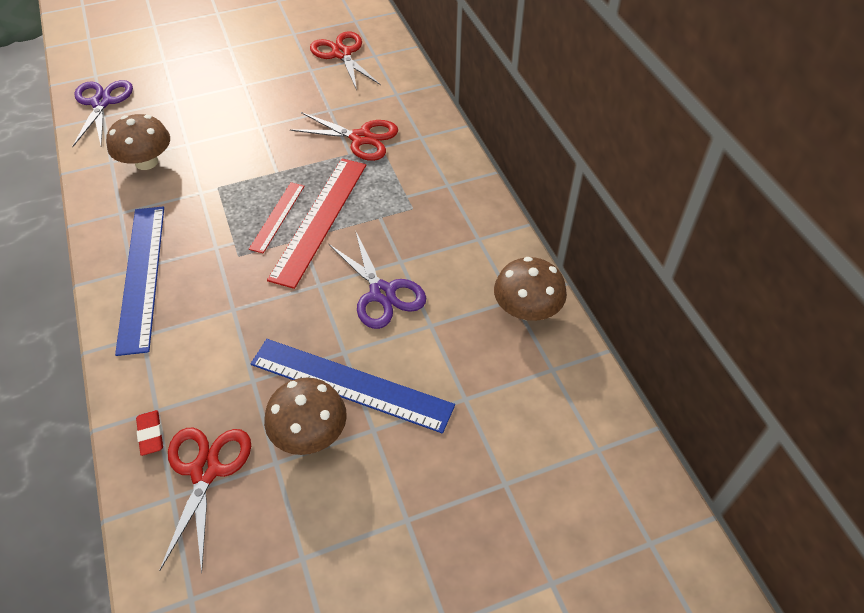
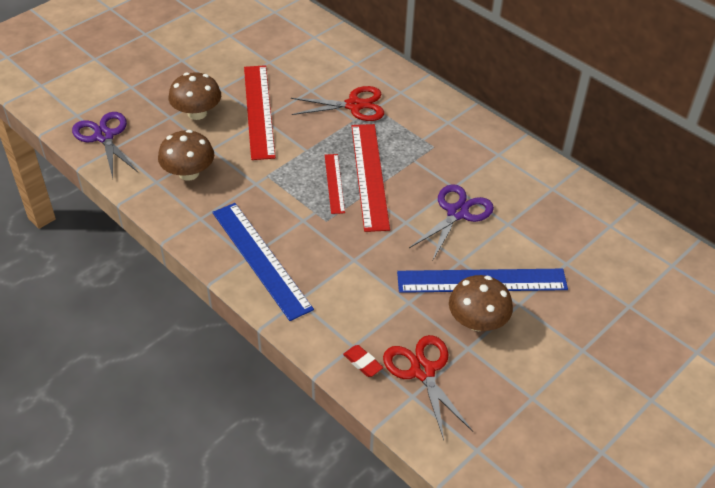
camera: 25 degrees left, 5 degrees down
(261, 117) = (258, 111): none -> red ruler
(342, 54) = (285, 42): red scissors -> none
(382, 293) = (457, 213): purple scissors -> purple scissors turned 90 degrees counterclockwise
(527, 309) = (566, 192): brown mushroom -> brown mushroom (197, 113)

